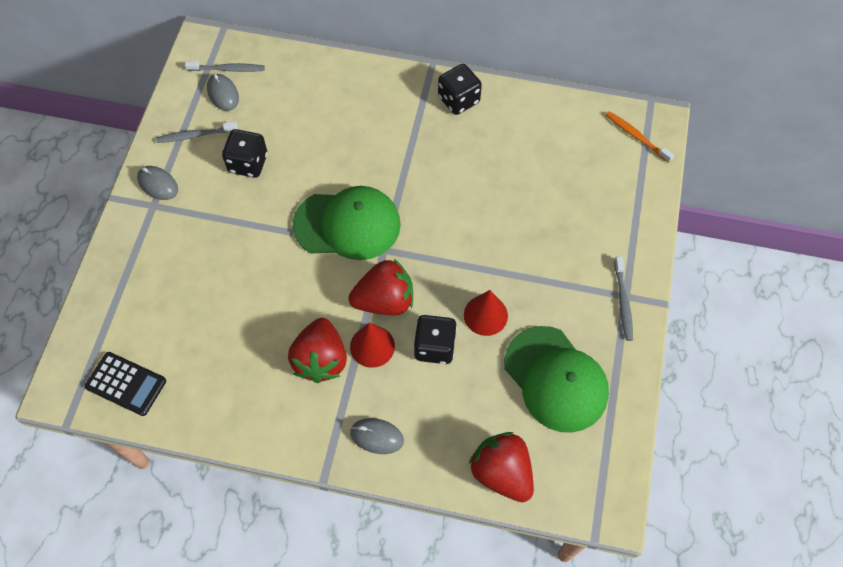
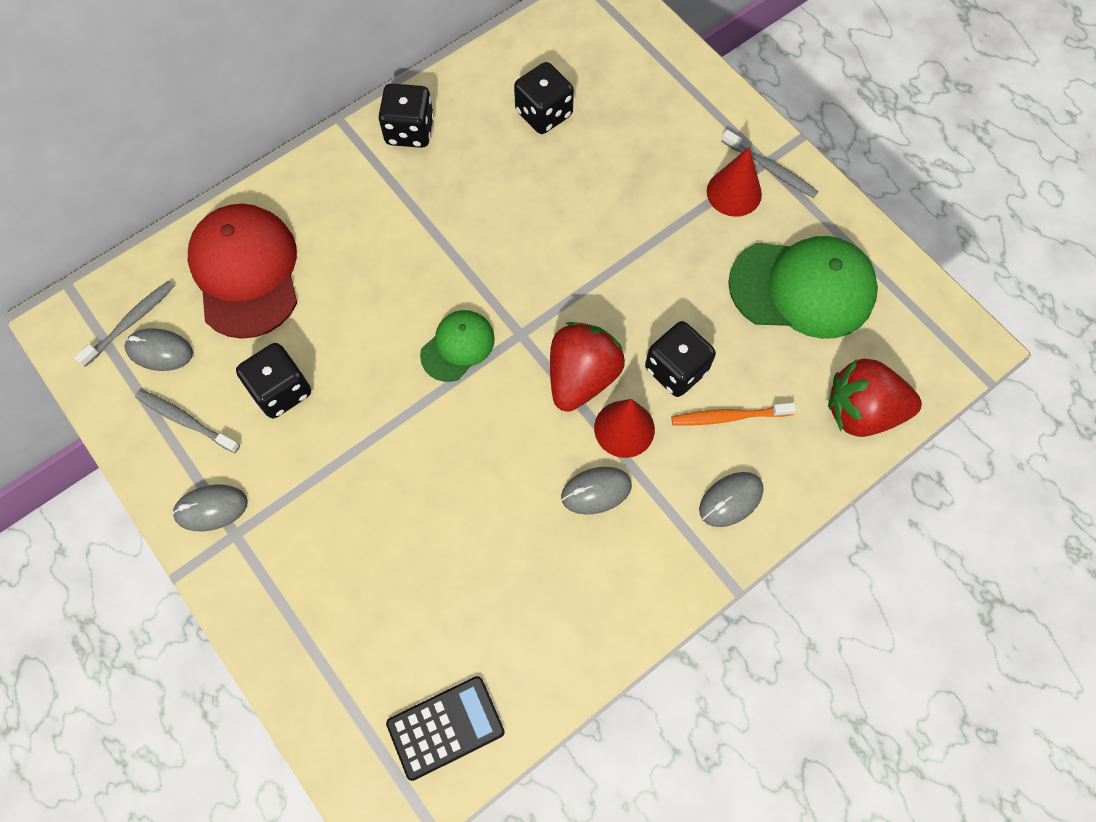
camera: 50 degrees left, 5 degrees up
(195, 135) = (186, 420): grey toothbrush -> grey toothbrush turned 90 degrees clockwise
(301, 94) = (246, 272): none -> red cap
(321, 359) = (596, 491): red strawberry -> grey mouse
(347, 225) = (458, 346): green cap -> green cap, size x0.54
(485, 315) = (681, 296): red cone -> red cone (734, 192)
(537, 155) = (544, 114): none -> black dice
(636, 136) = (604, 18): orange toothbrush -> orange toothbrush (728, 417)

